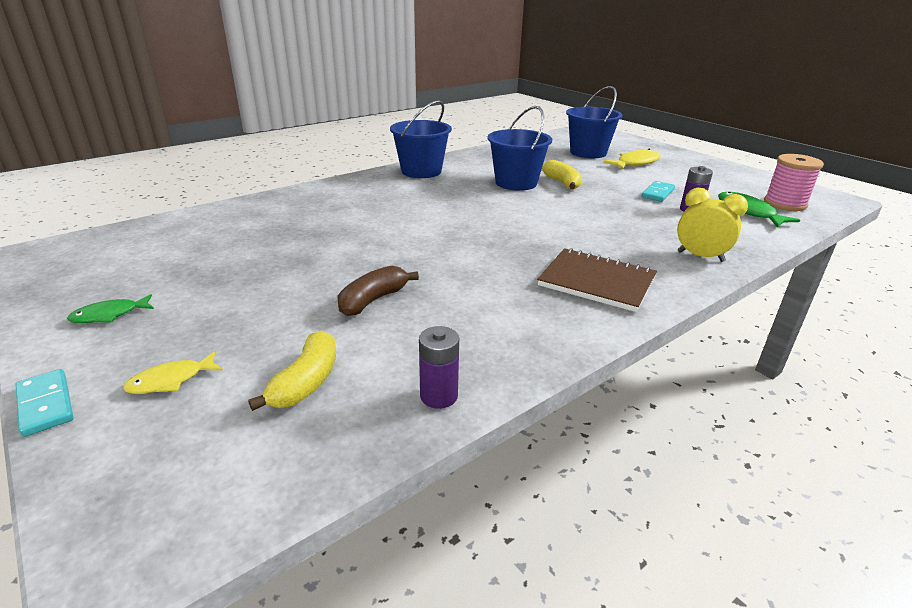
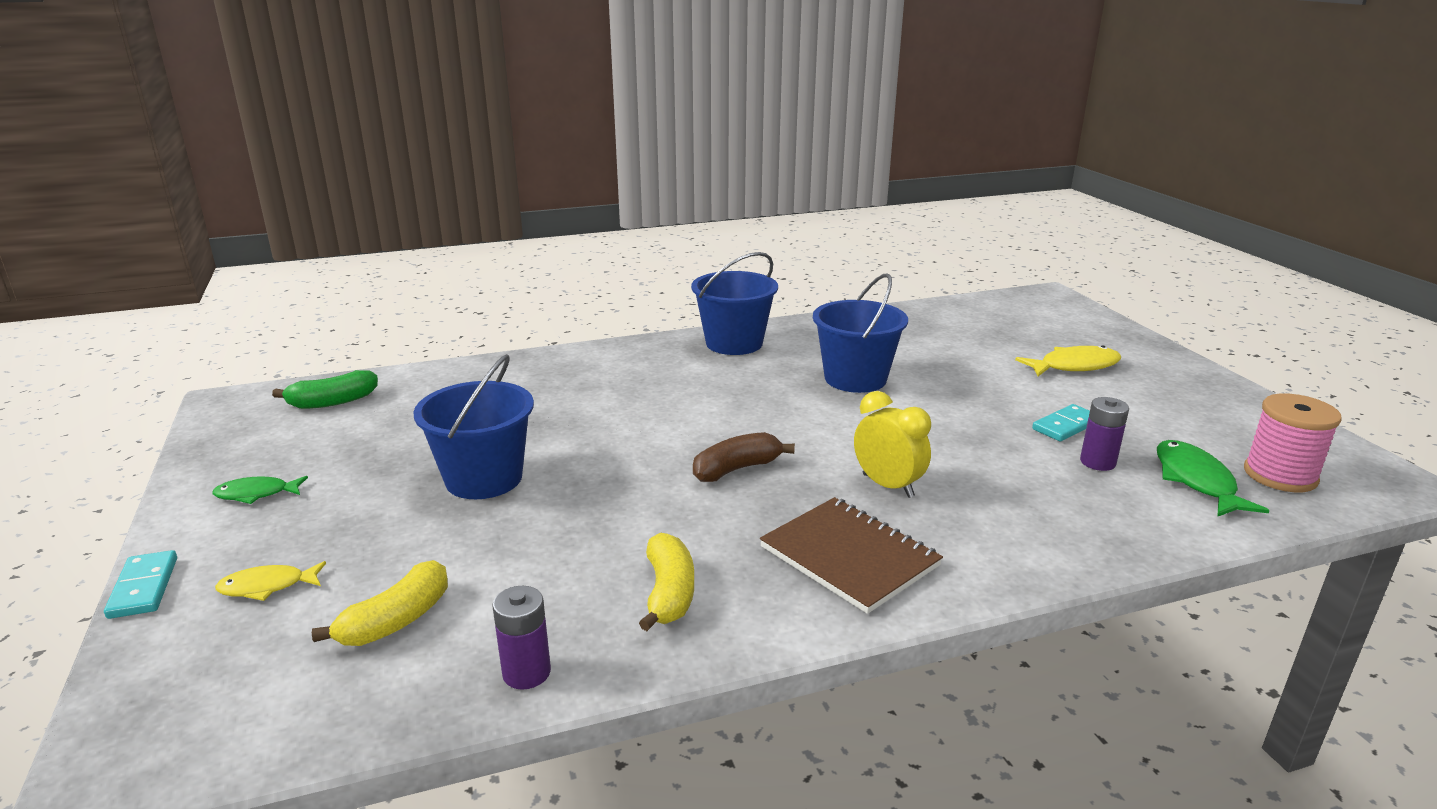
camera: 20 degrees right, 5 degrees down
(133, 241) = (332, 402): none -> green banana
(373, 300) = (540, 528): brown banana -> brown banana (736, 469)
(562, 183) = (926, 388): yellow banana -> yellow banana (669, 593)
(588, 152) = (1009, 339): blue bucket -> blue bucket (484, 478)
(700, 256) = (1044, 544): yellow clock -> yellow clock (888, 485)

